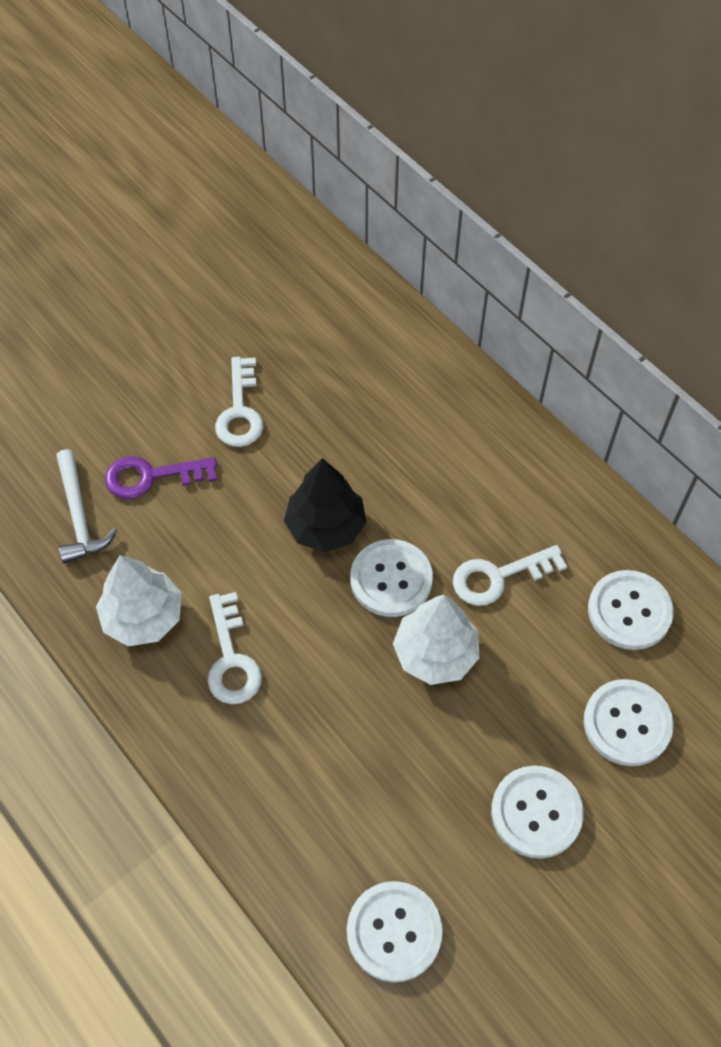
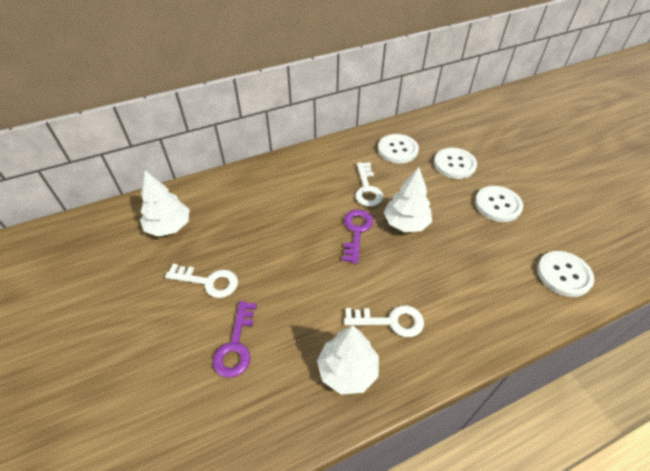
camera: 75 degrees left, 10 degrees down
(79, 516) = (249, 403): white hammer -> none
(323, 326) = (169, 226): none -> white tree
(325, 526) = (312, 254): black tree -> none
(391, 579) = (356, 231): white button -> purple key

